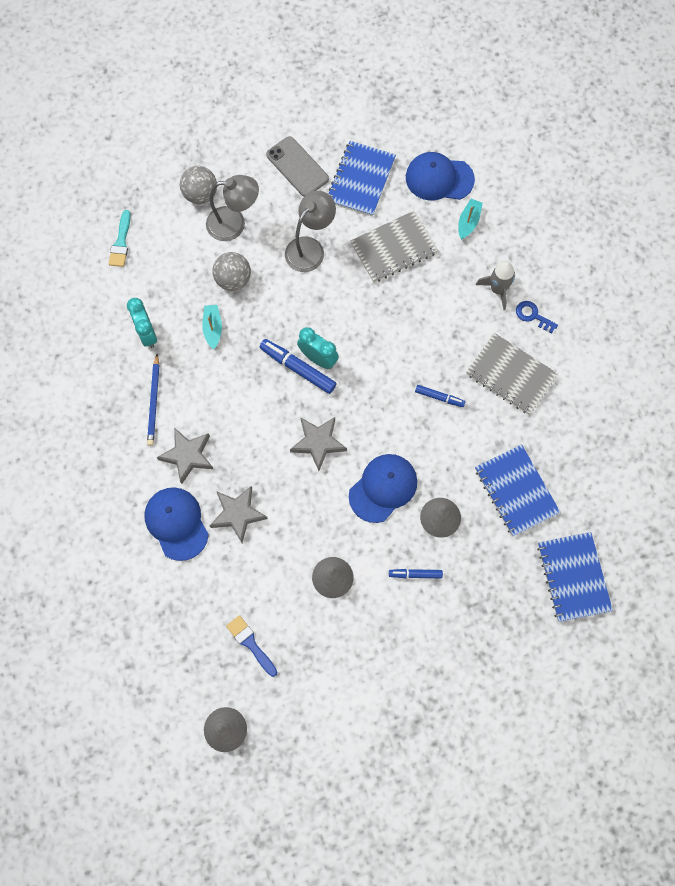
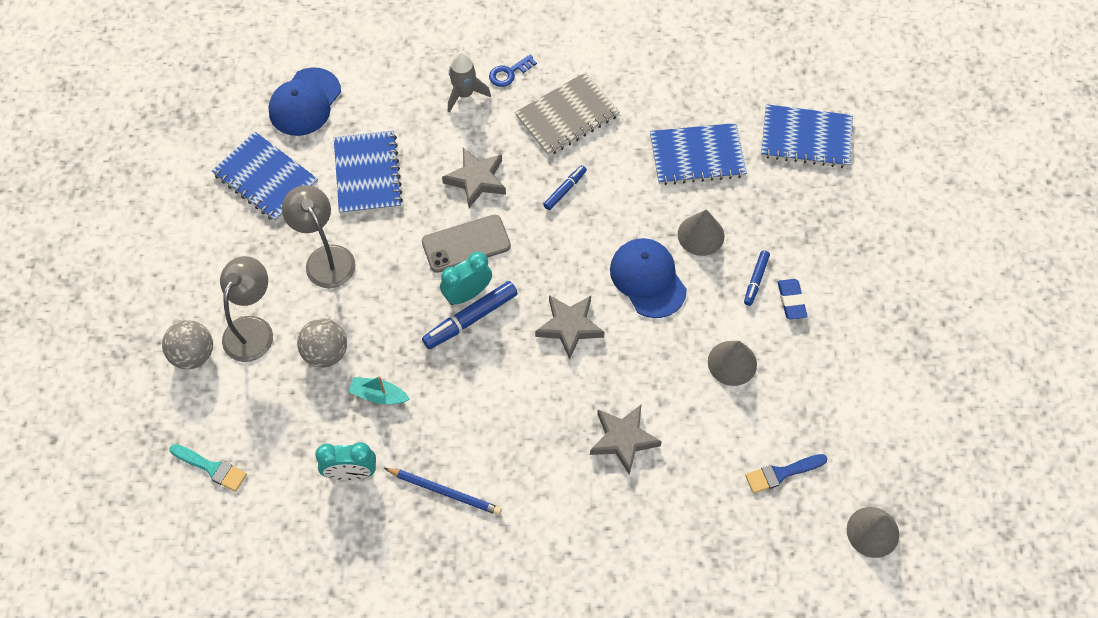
camera: 70 degrees left, 10 degrees down
(176, 523) = (610, 512): blue cap -> none
(187, 456) = (530, 473): grey star -> grey star (476, 180)
(297, 167) = (213, 238): grey phone -> grey phone (466, 244)
(393, 248) = (367, 174): grey notebook -> blue notebook
(407, 609) = (791, 301): none -> blue eraser
(468, 222) = (372, 93): turquoise boat -> none

